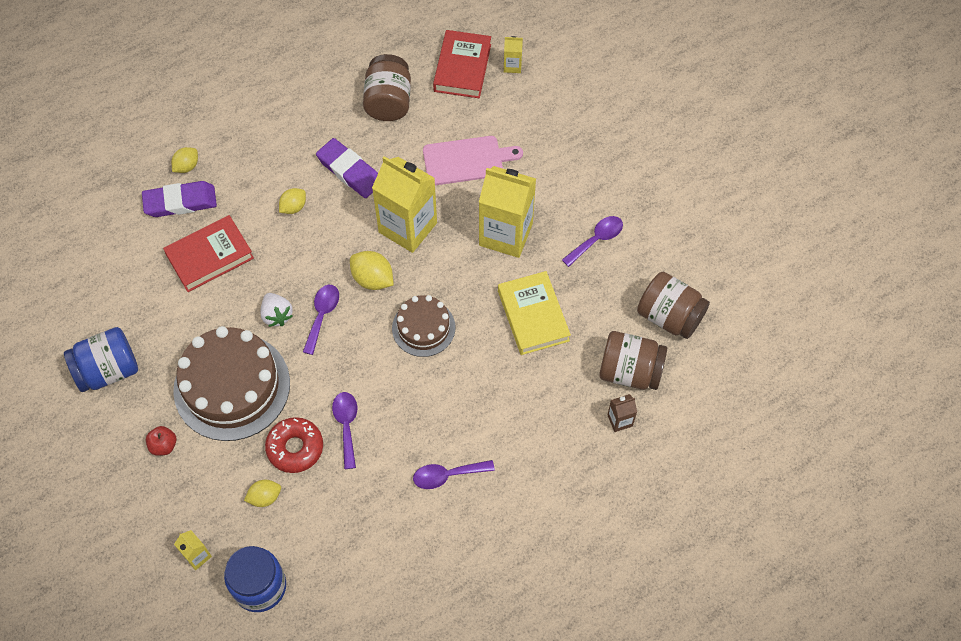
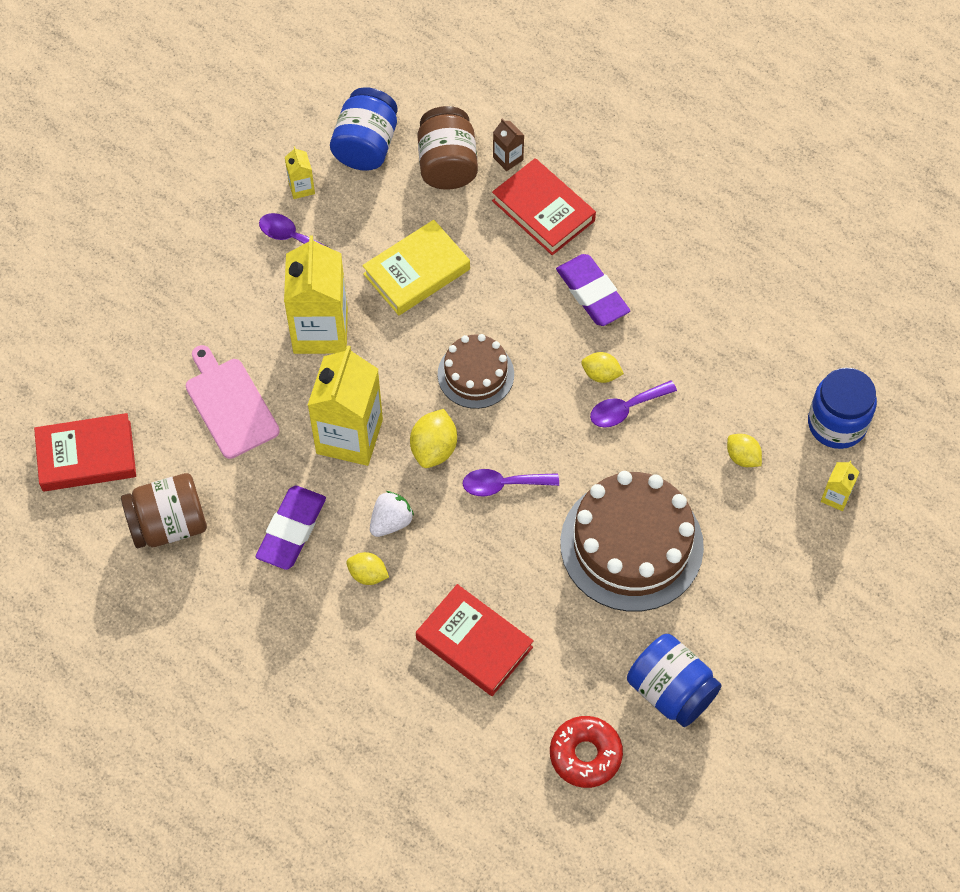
camera: 110 degrees left, 0 degrees up
(163, 445) = (733, 586): red apple -> none
(180, 202) = (410, 714): purple eraser -> purple eraser (592, 293)
(187, 166) = (353, 730): yellow lemon -> yellow lemon (601, 374)
(277, 315) = (522, 533): white strawberry -> white strawberry (391, 522)
(295, 448) = (674, 449): red donut -> red donut (585, 755)
(447, 475) = (638, 294): purple spoon -> none
(512, 66) = (66, 400): yellow carton -> yellow carton (301, 187)
(557, 430) = (543, 211): none -> red book
(669, 316) = (366, 145): brown jar -> blue jar

